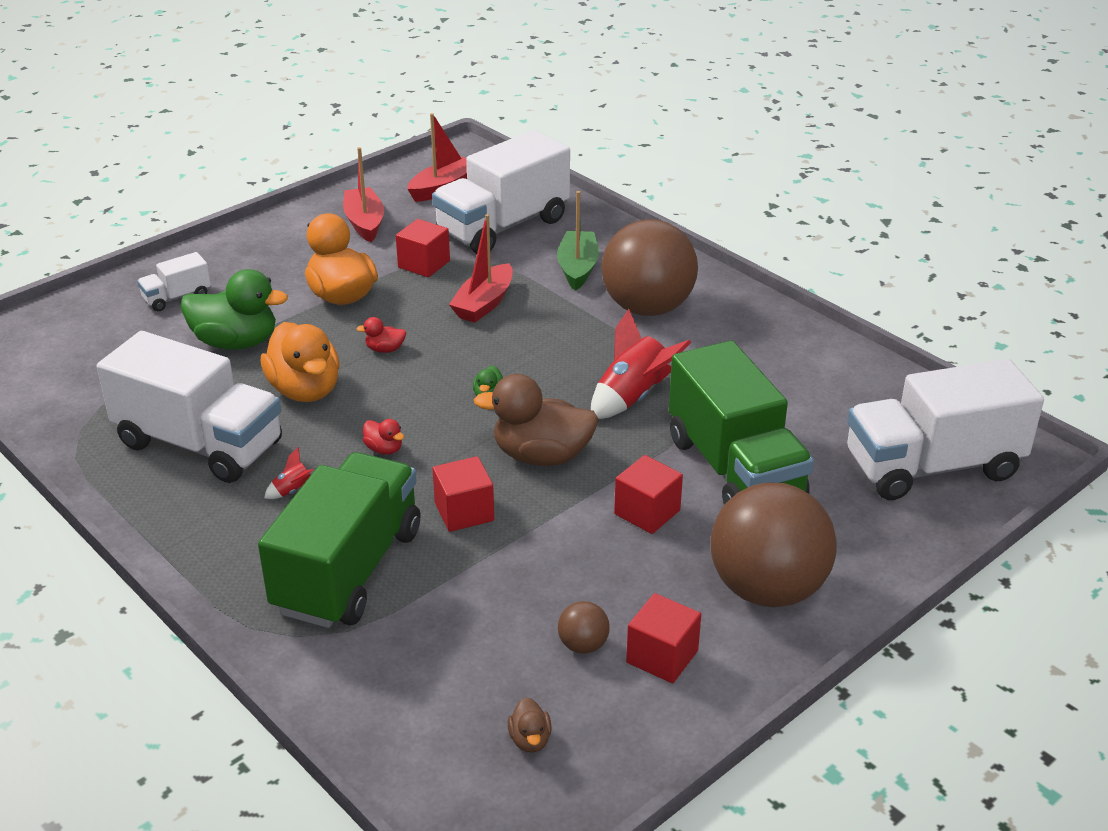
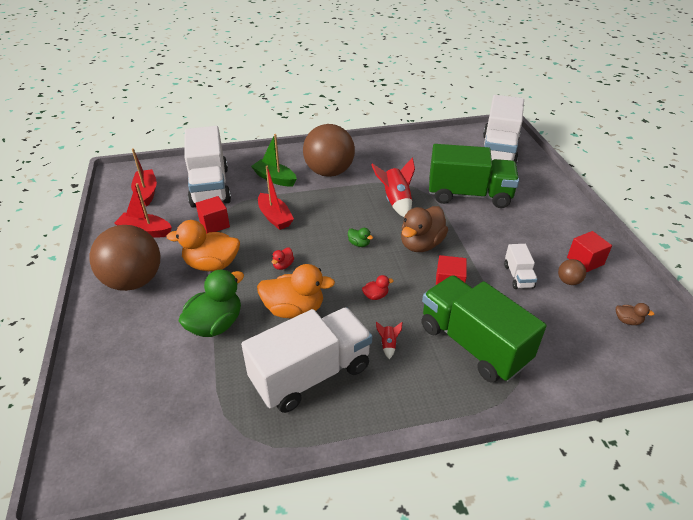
camera: 60 degrees left, 5 degrees up
(177, 297) = (133, 338): white truck -> white truck (518, 276)
(647, 512) = (484, 229): red cube -> none
(767, 589) = (553, 217): brown ball -> brown ball (134, 281)

